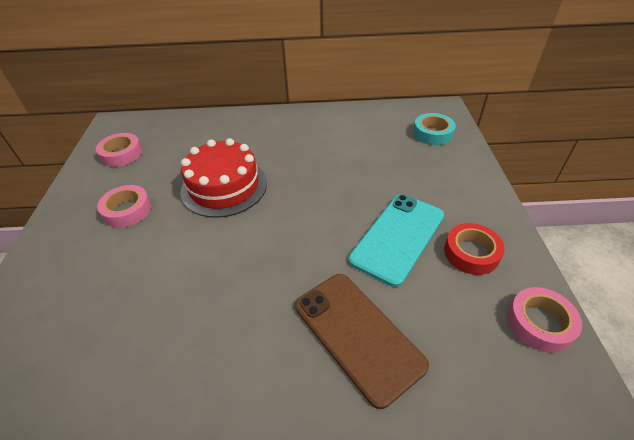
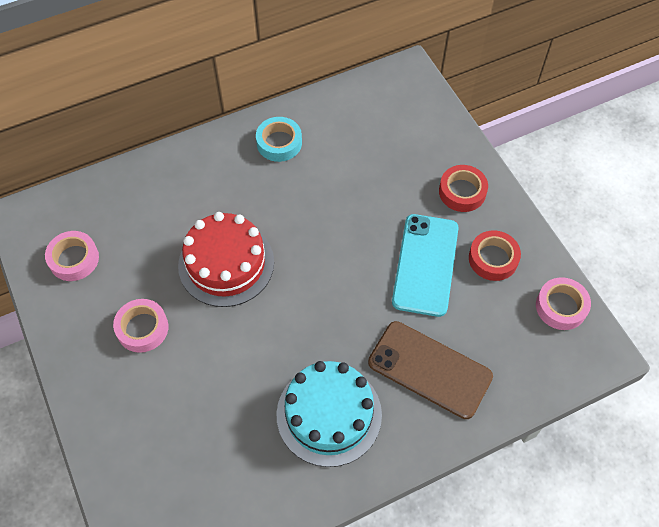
camera: 25 degrees left, 15 degrees up
(227, 339) = (329, 414): none -> turquoise cake
(432, 133) = (410, 117): turquoise tape -> turquoise tape (279, 143)
(459, 192) = (462, 192): none -> red tape

